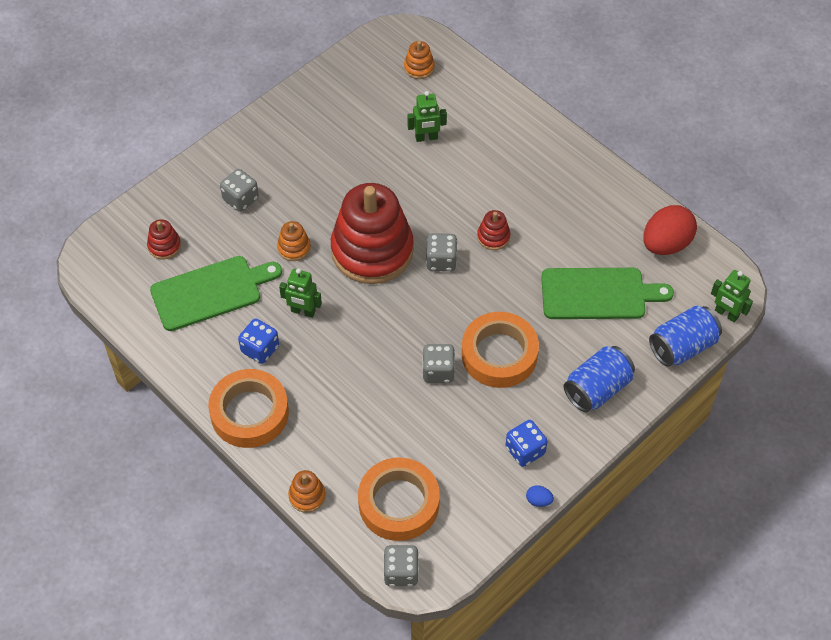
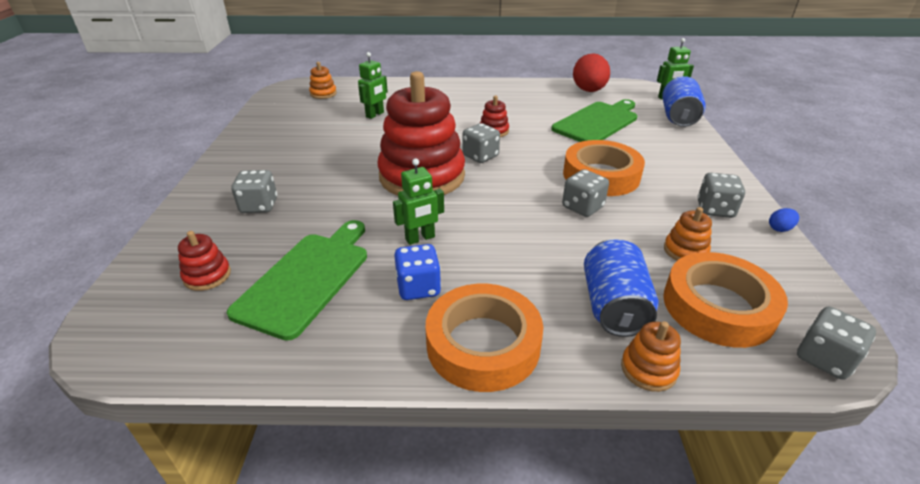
camera: 45 degrees left, 20 degrees down
(294, 248) = (353, 207): orange stacking toy -> orange stacking toy (685, 251)
(525, 450) = (715, 209): blue dice -> grey dice
(597, 389) = (682, 156): blue can -> blue can (613, 306)

